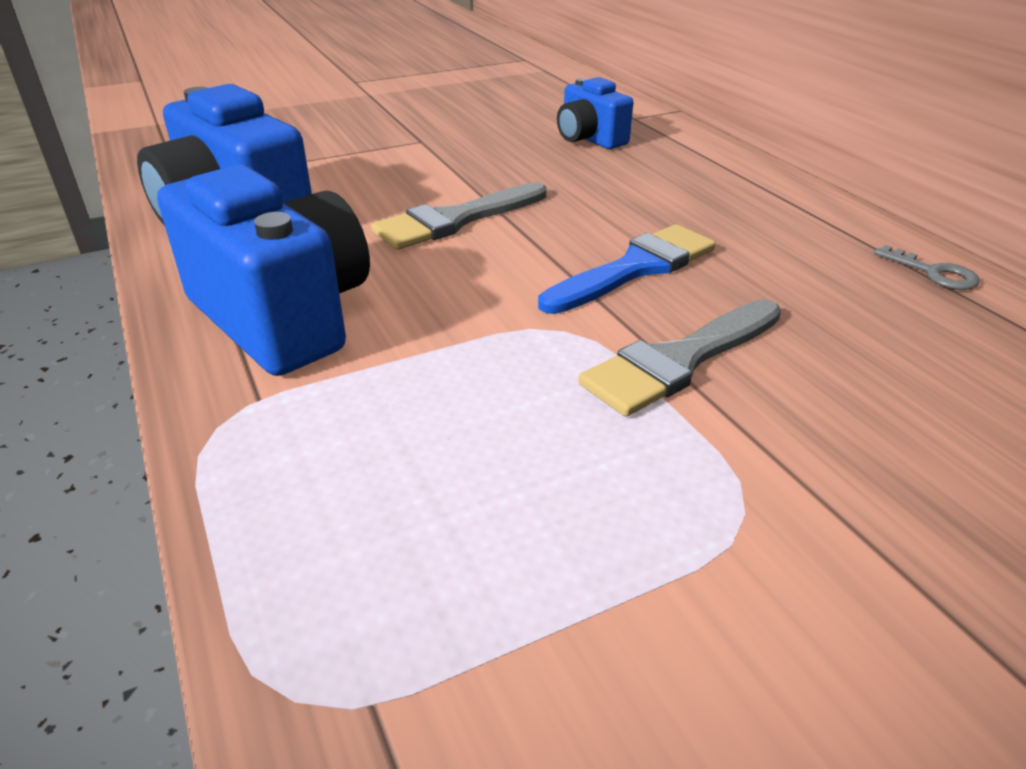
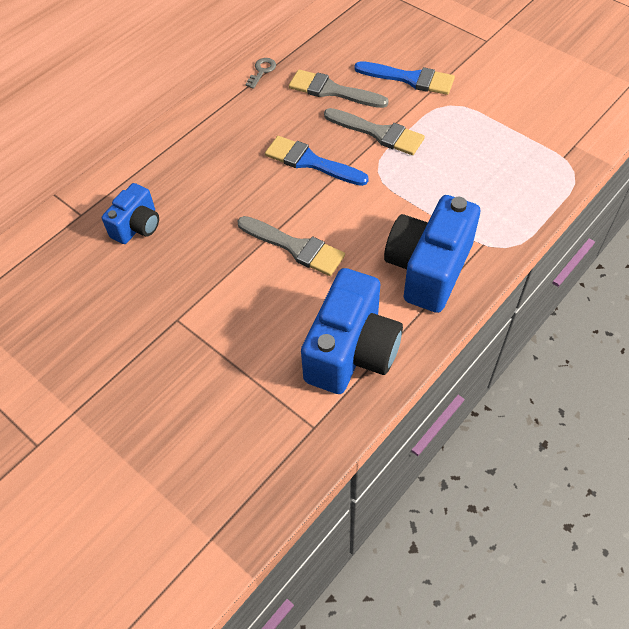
camera: 110 degrees left, 20 degrees up
(851, 337) = (332, 91): none -> grey brush
(883, 472) = (410, 79): none -> blue brush

